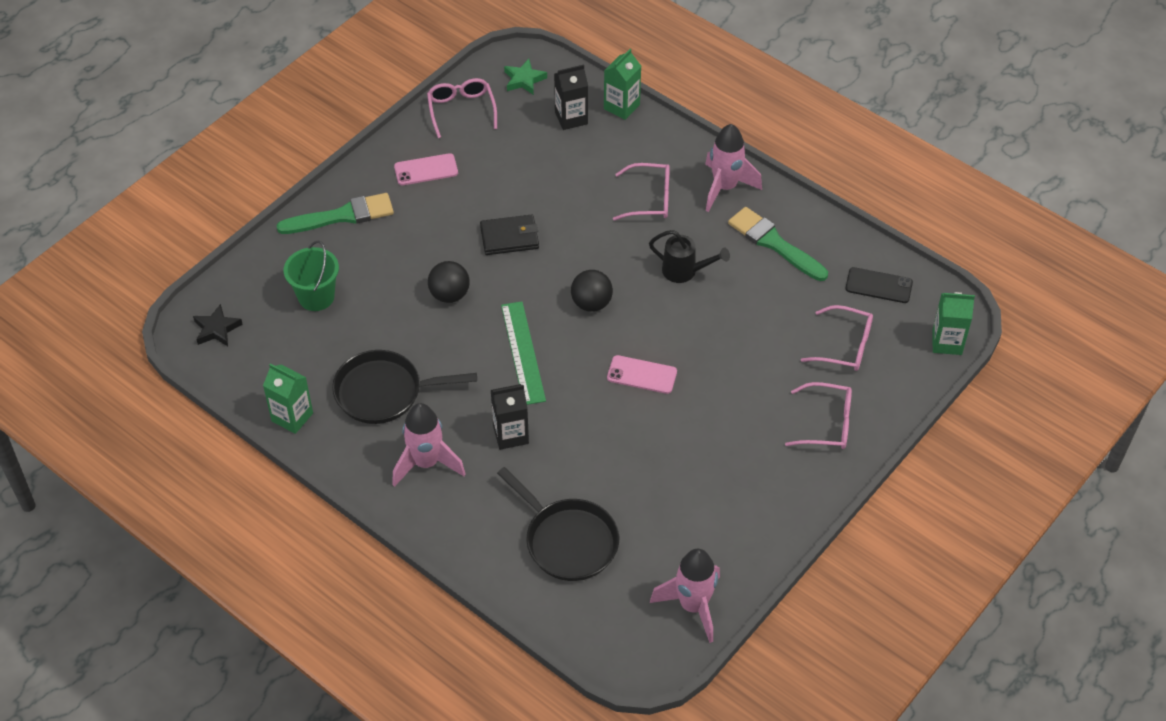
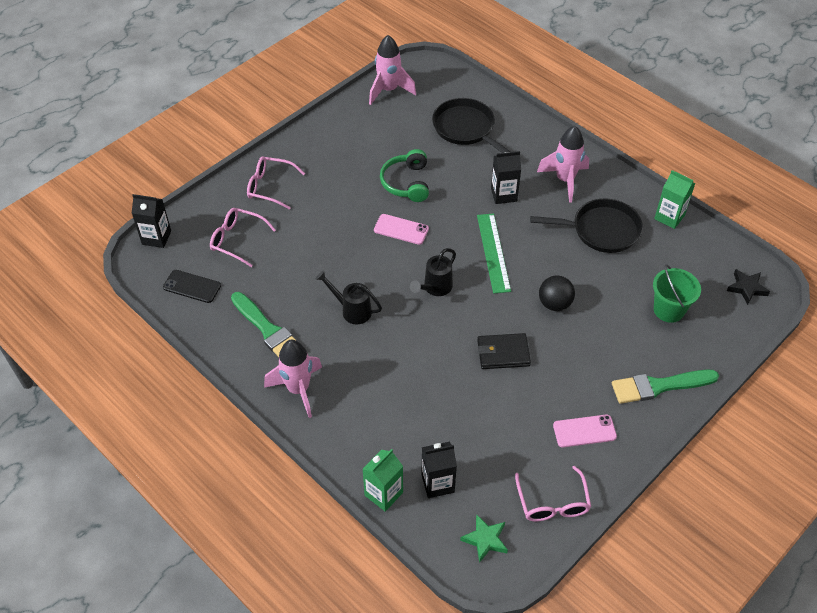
camera: 175 degrees left, 0 degrees up
(591, 303) = (435, 288): black ball -> black watering can
(644, 443) = (406, 183): none -> green headphones
(650, 199) = (371, 382): pink glasses -> none
(947, 342) = (156, 237): green carton -> black carton

